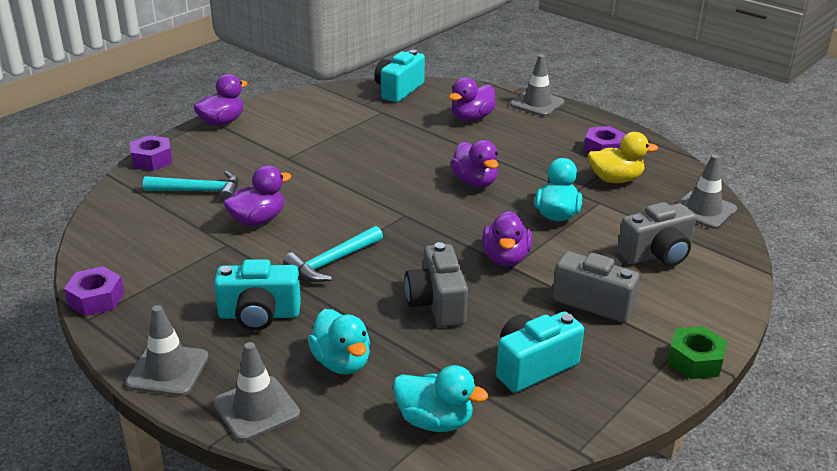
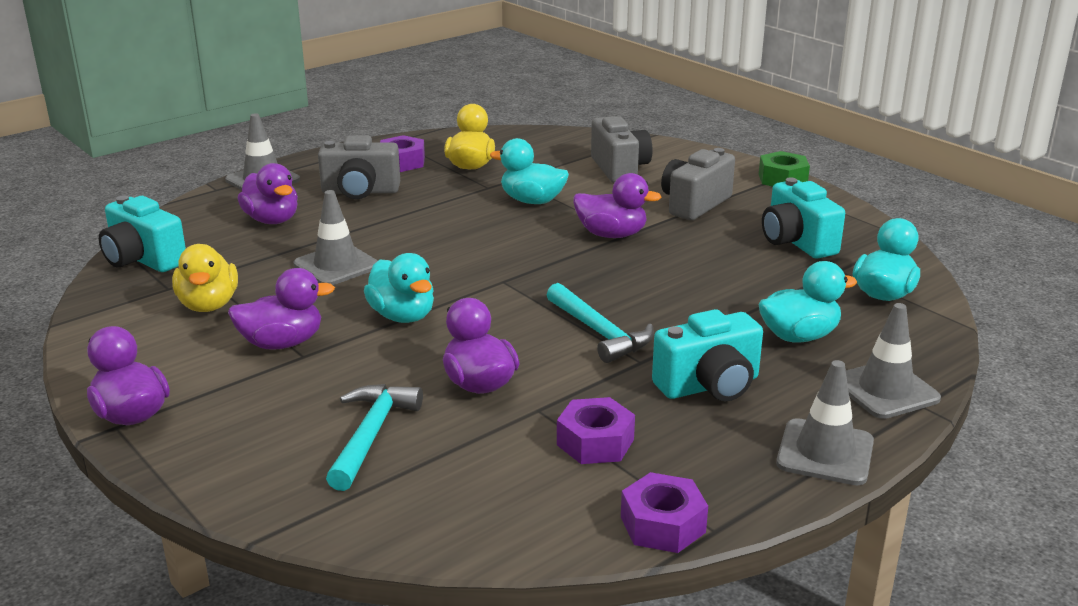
camera: 80 degrees left, 5 degrees down
(152, 160) = (230, 488): purple nut -> purple nut (595, 442)
(259, 315) = (709, 386): turquoise camera -> turquoise camera turned 60 degrees clockwise
(343, 183) = (402, 316): none -> turquoise duck
(345, 119) = (209, 305): none -> yellow duck
(437, 304) = (693, 277): grey camera -> grey camera (360, 192)
(475, 182) = (441, 234): purple duck -> purple duck (282, 343)
(703, 210) = (547, 139): grey traffic cone -> grey traffic cone (336, 265)

